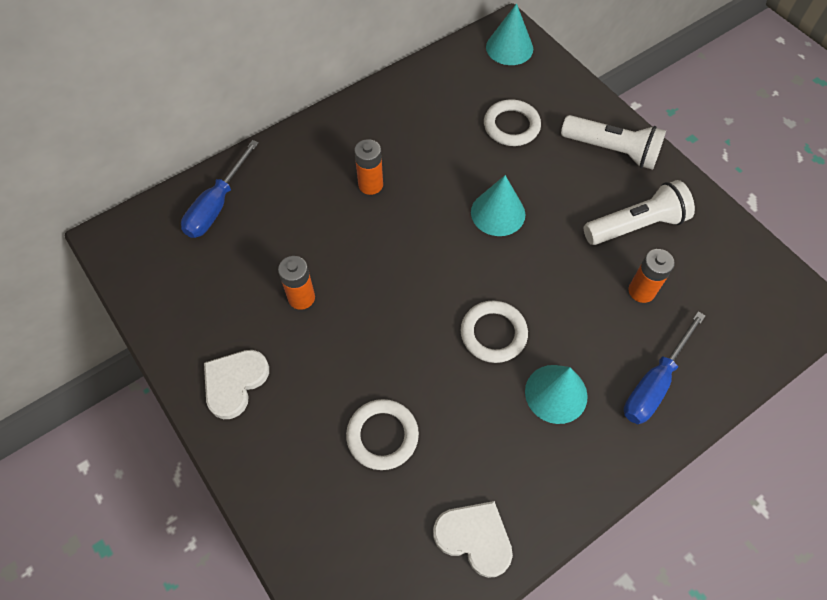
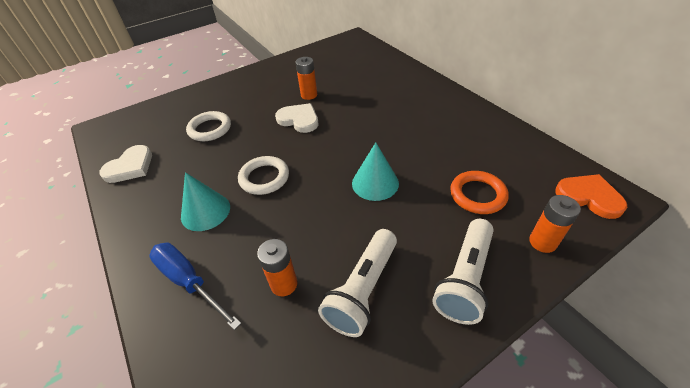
camera: 95 degrees right, 15 degrees down
(217, 205) = (376, 62): blue screwdriver -> none
(234, 383) = (260, 79): white heart -> white heart (299, 120)
(370, 185) = (397, 116): orange battery -> orange battery (542, 242)
(509, 48) = (589, 197): turquoise cone -> orange heart
(511, 126) = (477, 195): white ring -> orange ring
(636, 225) = (363, 290): white flashlight -> white flashlight turned 45 degrees clockwise

